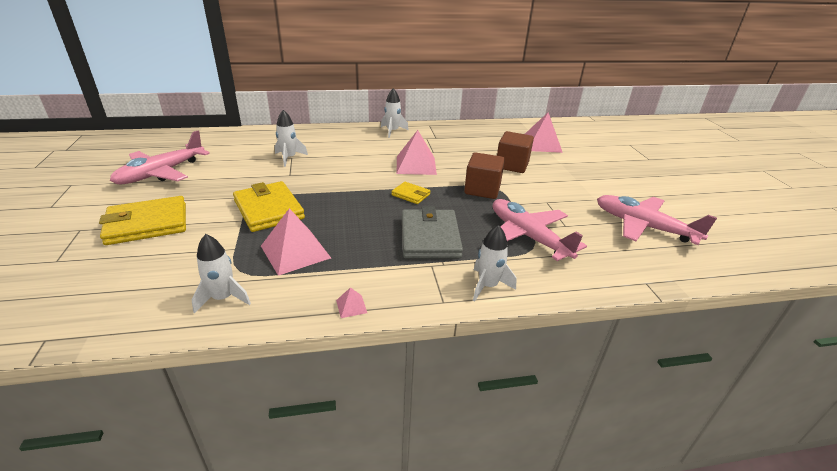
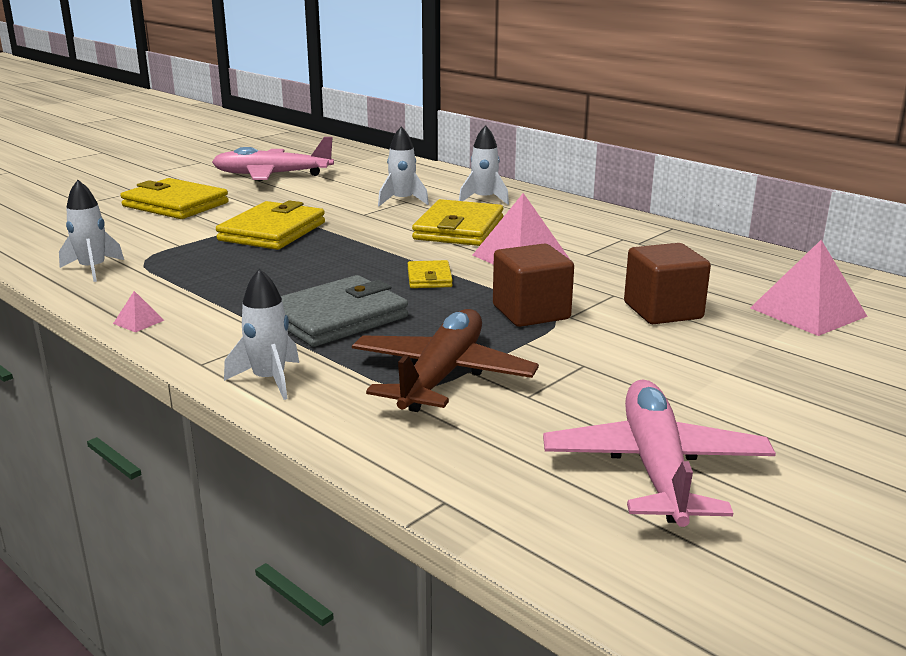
camera: 55 degrees right, 10 degrees down
(295, 252) = (207, 268): pink pyramid -> none
(356, 162) = (458, 229): none -> yellow wallet
(392, 131) = (595, 217): white rocket -> white rocket (484, 199)
(527, 236) = (441, 375): pink plane -> brown plane

